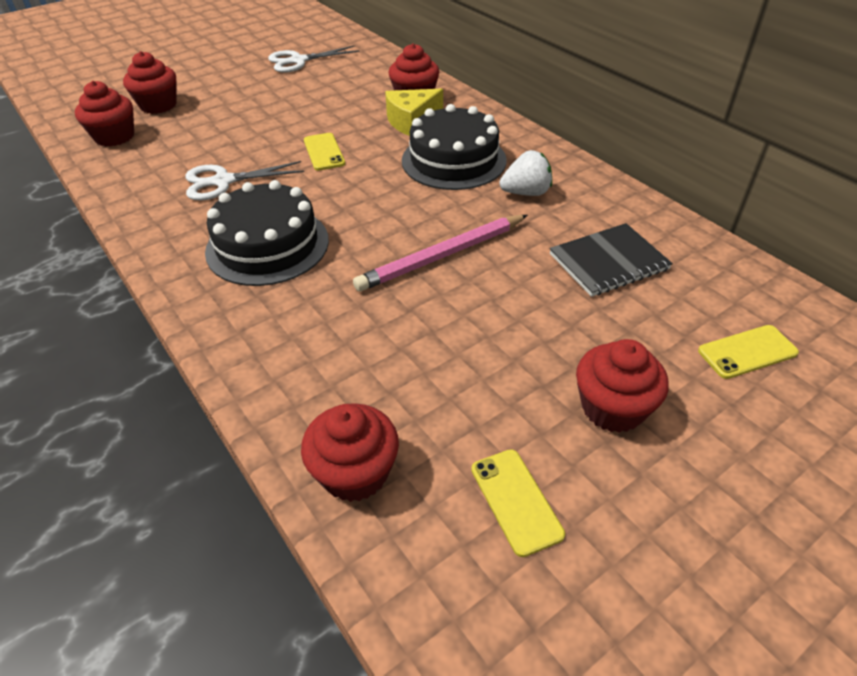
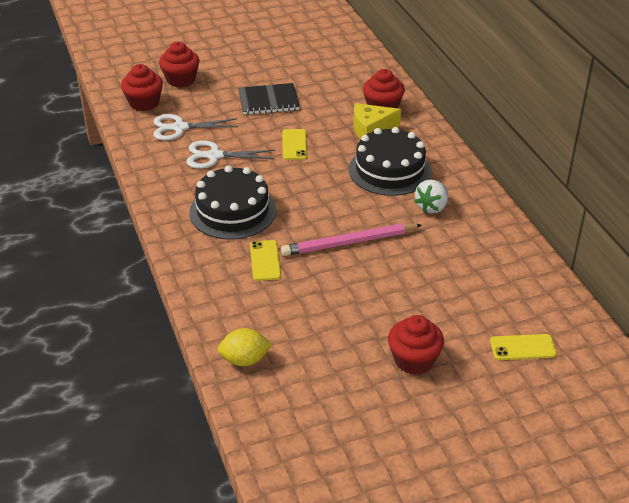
camera: 15 degrees right, 5 degrees down
(299, 61) = (301, 55): white scissors -> white scissors (180, 128)
(355, 472) = (245, 360): red cupcake -> yellow lemon
(516, 501) = (330, 394): yellow phone -> yellow phone (265, 260)
(526, 193) = (432, 207): white strawberry -> white strawberry turned 120 degrees clockwise
(608, 262) = (464, 270): black notebook -> black notebook (268, 101)

